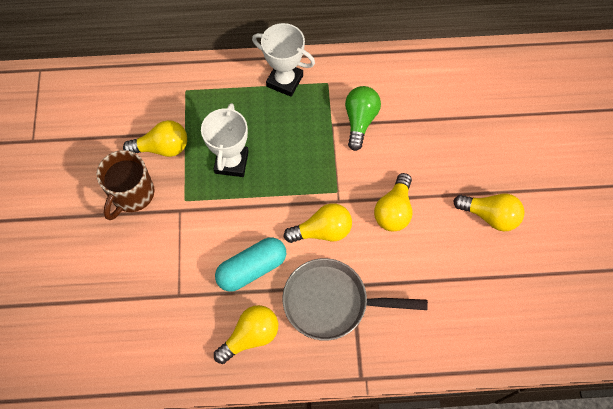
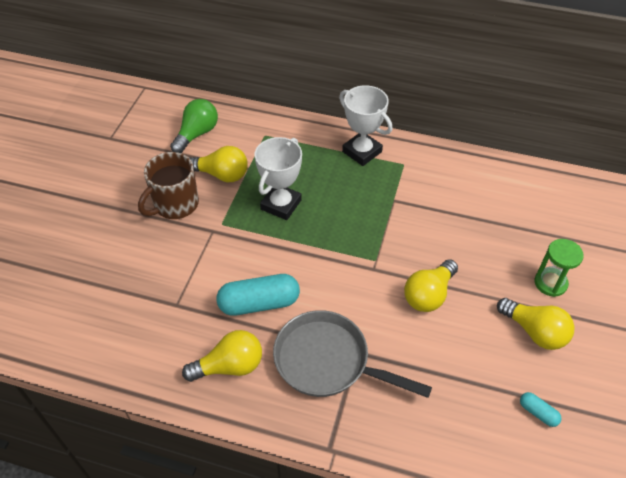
camera: 20 degrees right, 15 degrees down
(322, 231) = (345, 291): yellow light bulb -> none
(360, 121) = (424, 204): green light bulb -> green light bulb (197, 134)
(490, 165) = (550, 283): none -> green hourglass
(512, 287) = (538, 412): none -> turquoise capsule

